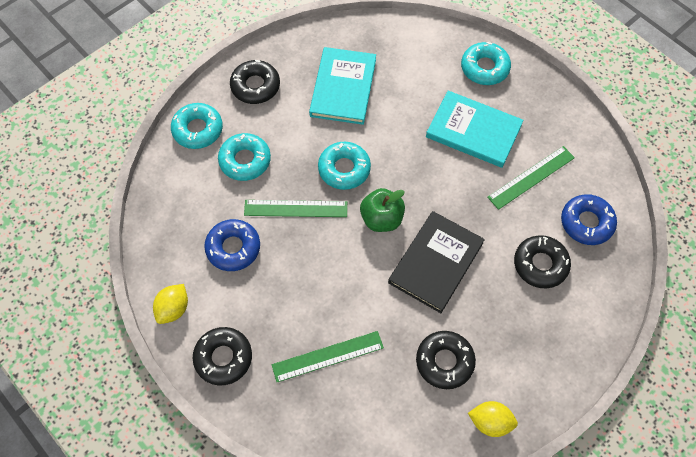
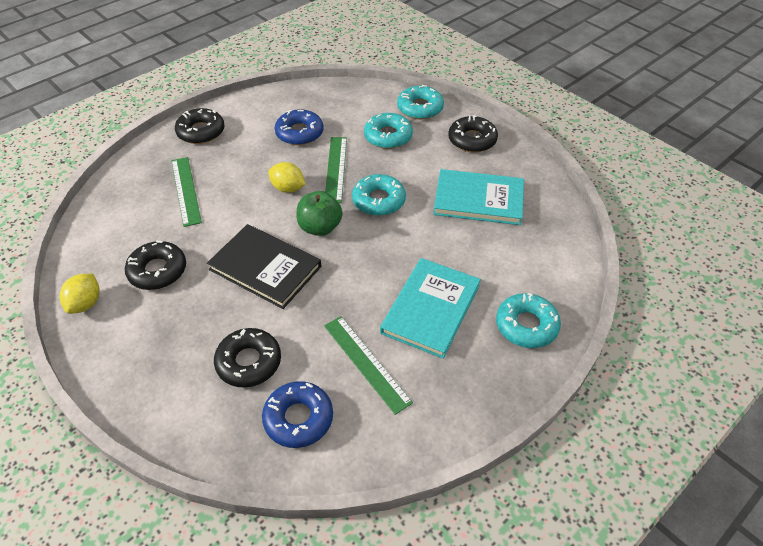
camera: 90 degrees right, 15 degrees down
(173, 309) = (249, 105): yellow lemon -> yellow lemon (288, 188)

